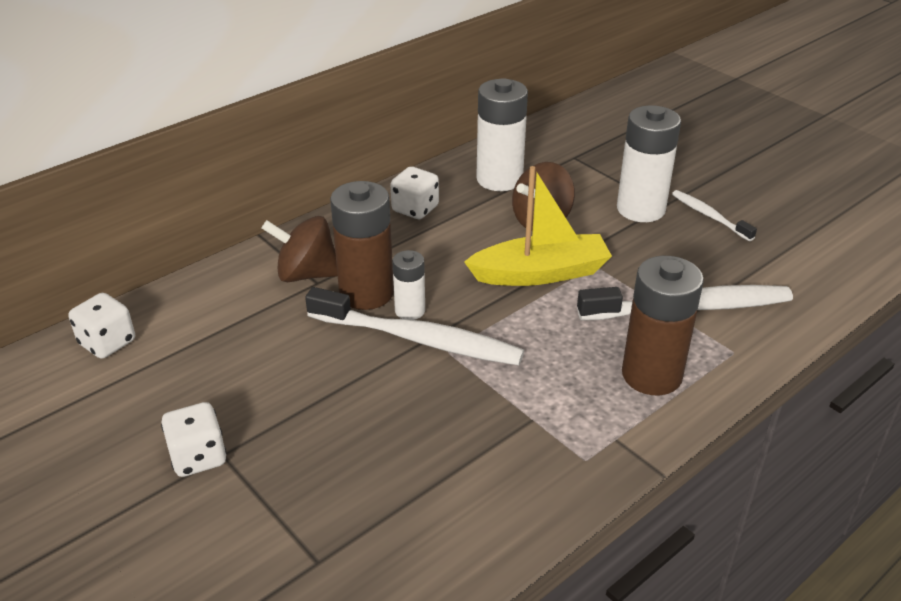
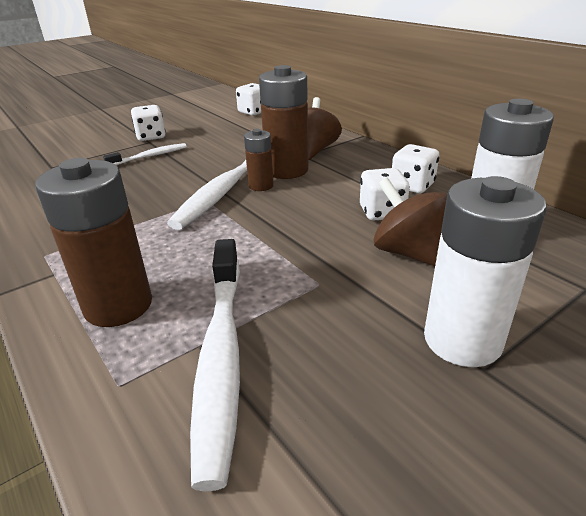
camera: 95 degrees right, 5 degrees down
(410, 311) = (261, 186): white battery -> brown battery
(473, 230) = (382, 212): none -> white dice
(540, 273) = (307, 247): yellow boat -> none
(709, 216) = (467, 428): white toothbrush -> white toothbrush (149, 156)

